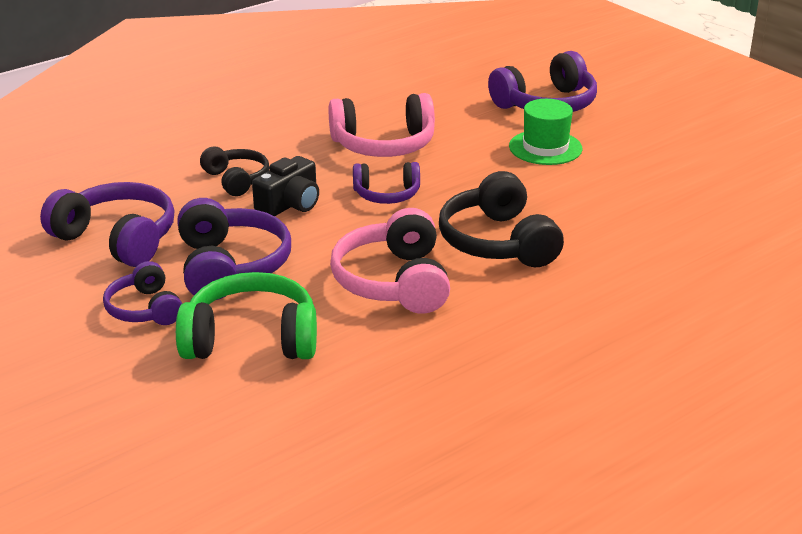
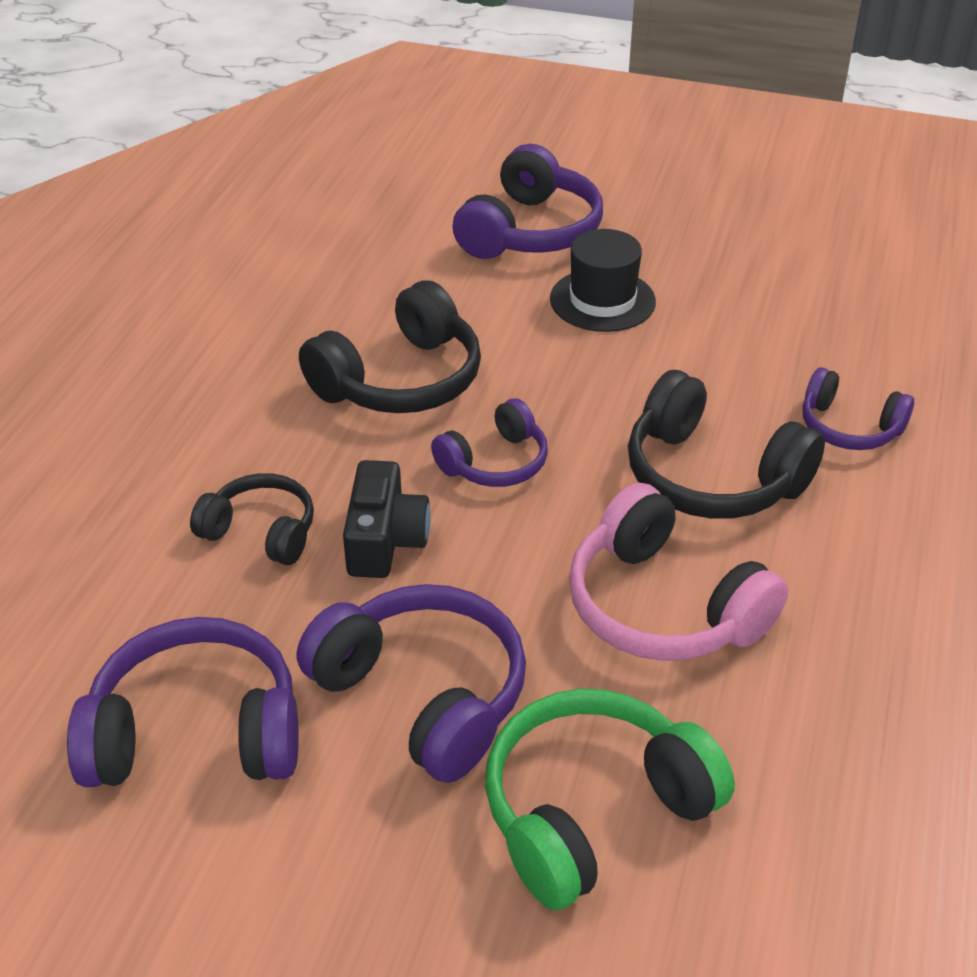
camera: 35 degrees left, 10 degrees up
(145, 309) = (385, 845): purple headphones -> purple headphones (849, 427)
(383, 145) = (400, 380): pink headphones -> black headphones
(545, 147) = (602, 300): green hat -> black hat

